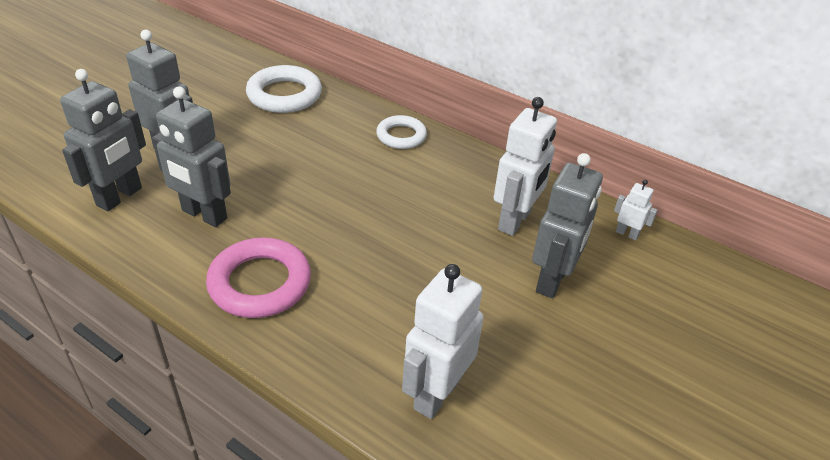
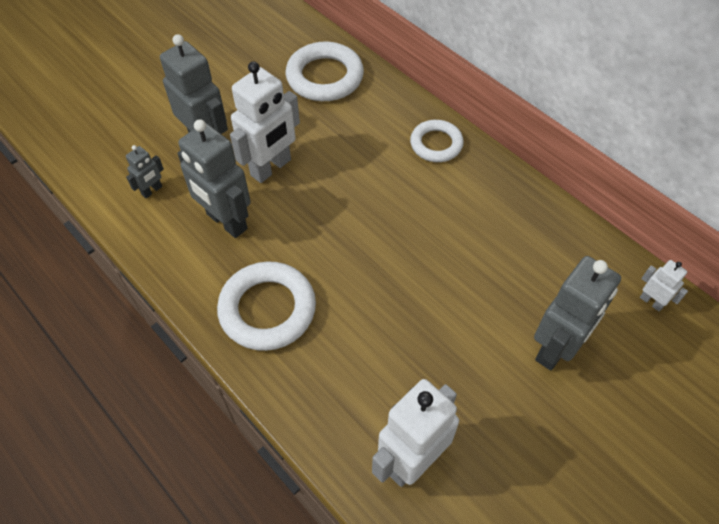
camera: 15 degrees right, 15 degrees up
(120, 197) = (152, 191): grey robot -> grey robot, size x0.48
(260, 283) = (267, 309): pink ring -> white ring
(515, 221) = (533, 269): white robot -> white robot (271, 168)

